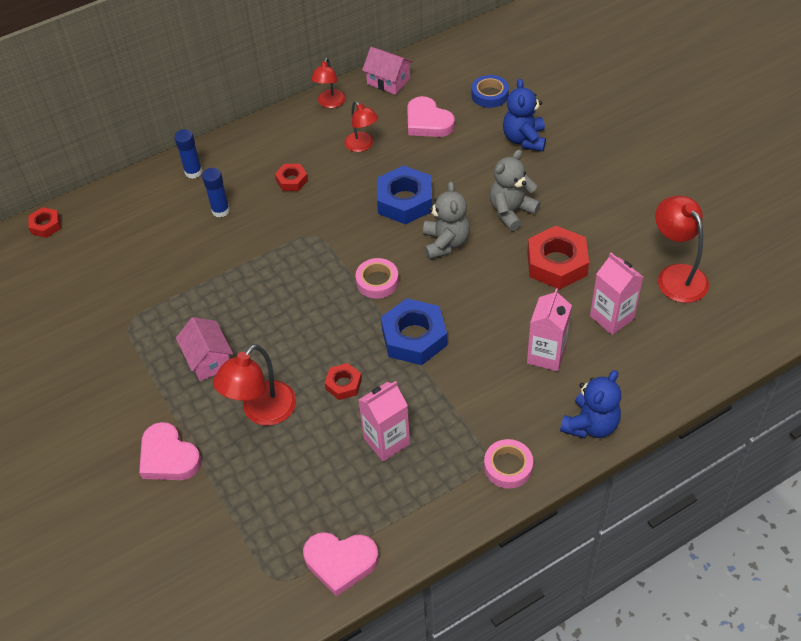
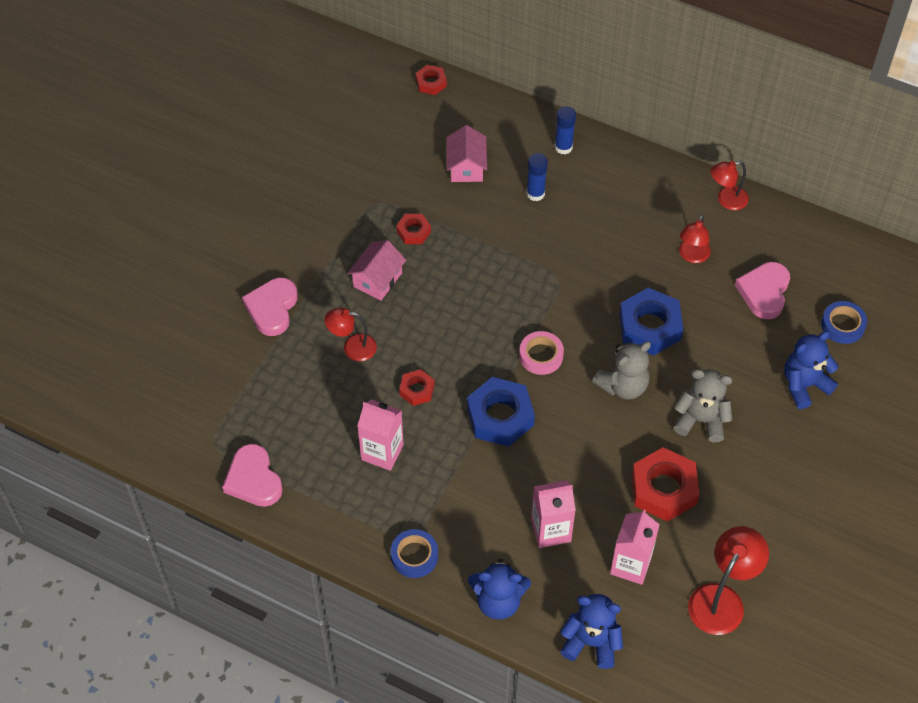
camera: 55 degrees right, 5 degrees up
(262, 412) = (352, 347): red lamp -> red lamp, size x0.65
(292, 180) = (608, 225): red nut -> red nut (413, 232)
(388, 81) = (793, 230): pink house -> pink house (466, 167)
(508, 467) = (414, 556): pink tape -> blue tape
(667, 378) = (591, 642): none -> blue teddy bear

